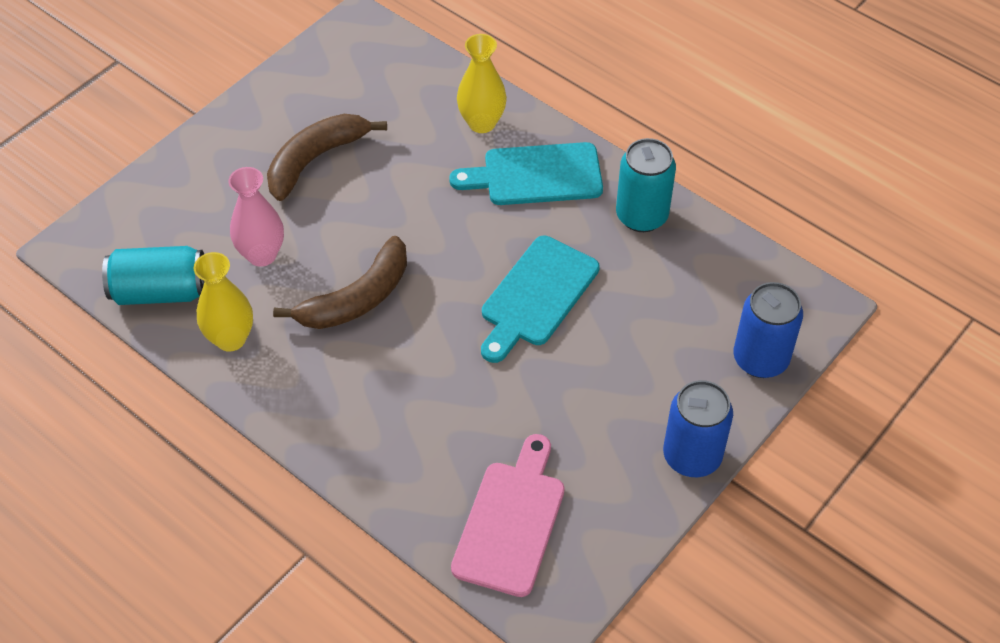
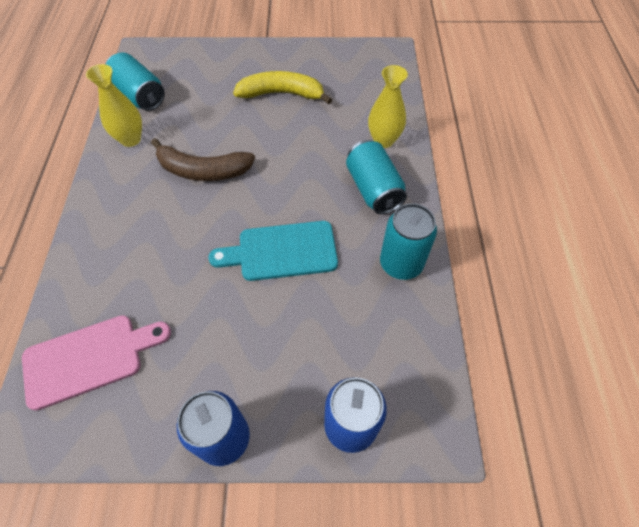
camera: 50 degrees right, 5 degrees up
(262, 255) = (198, 115): pink vase -> none
(315, 160) = (281, 94): brown banana -> yellow banana
(535, 175) = (373, 189): turquoise cutting board -> turquoise can

